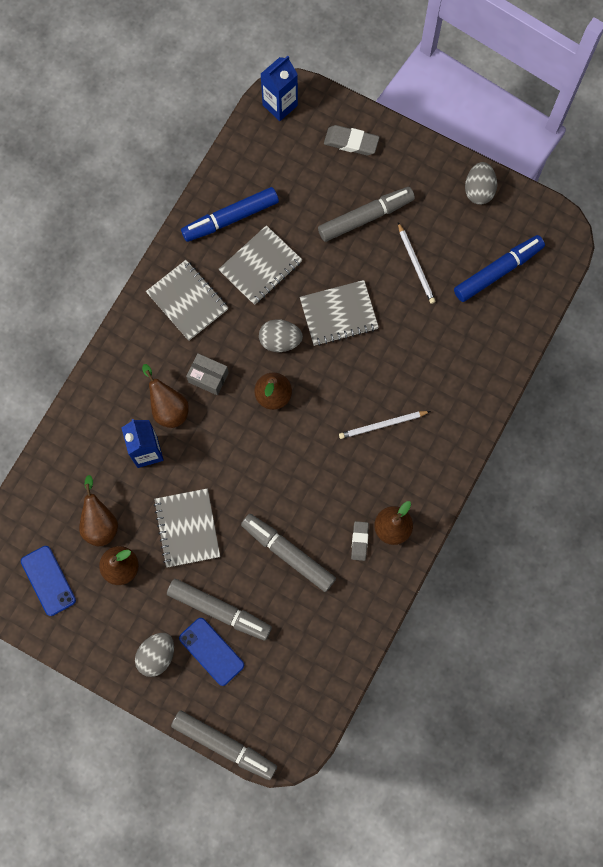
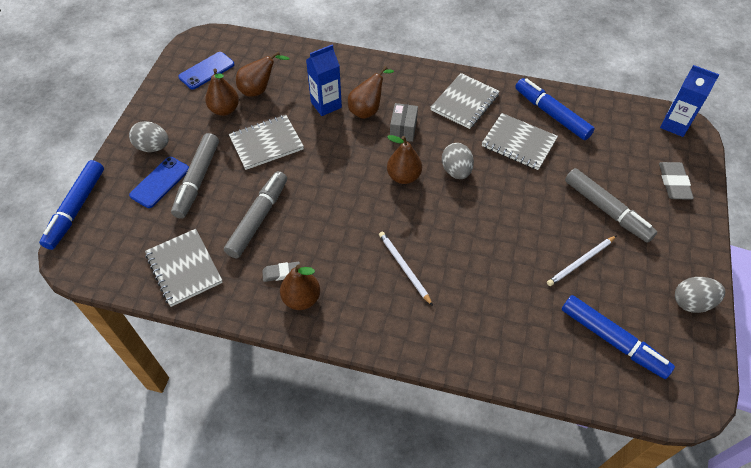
camera: 75 degrees right, 20 degrees down
(224, 745) = (76, 209): grey marker -> blue marker
(338, 314) = (500, 209): grey notebook -> grey notebook (184, 268)

